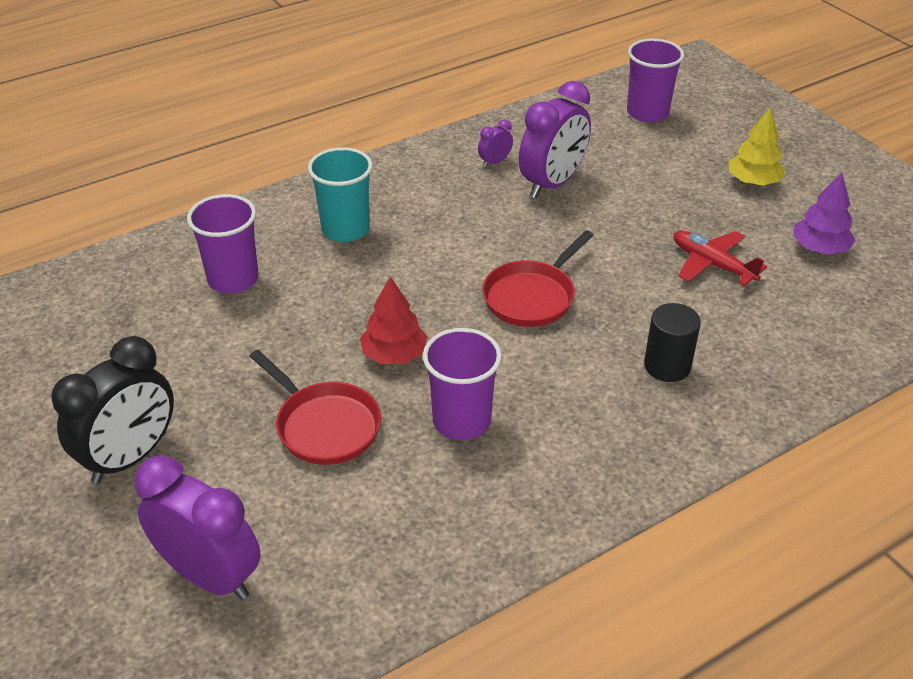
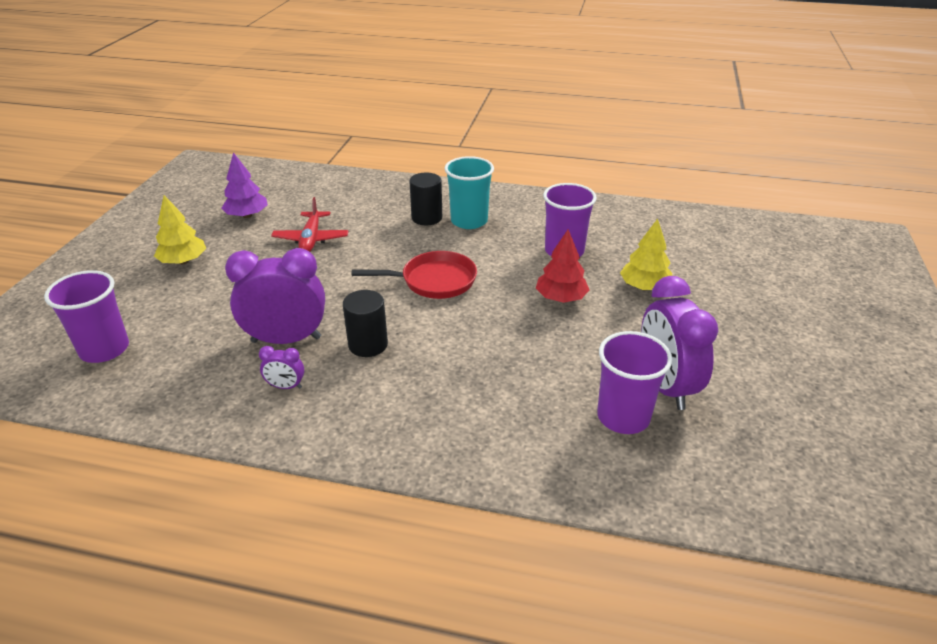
camera: 135 degrees left, 5 degrees down
(130, 457) = (785, 333): black clock -> none
(210, 575) = (763, 261): purple clock -> purple clock (665, 386)
(324, 426) = (644, 287): red pan -> yellow tree
(345, 229) = (485, 404): turquoise cup -> turquoise cup (469, 221)
(490, 215) = (368, 344): none -> black cylinder

